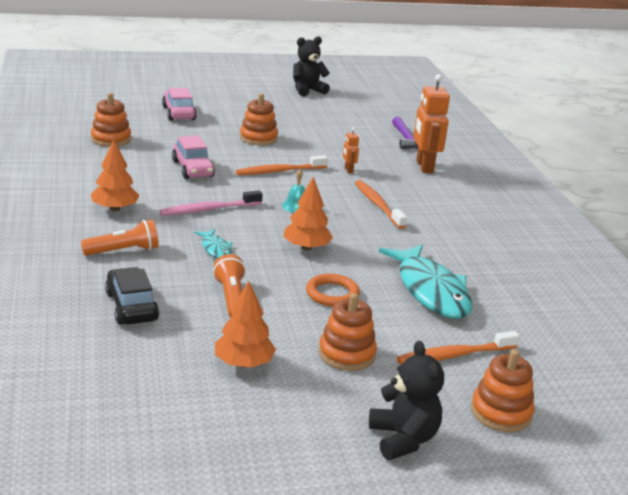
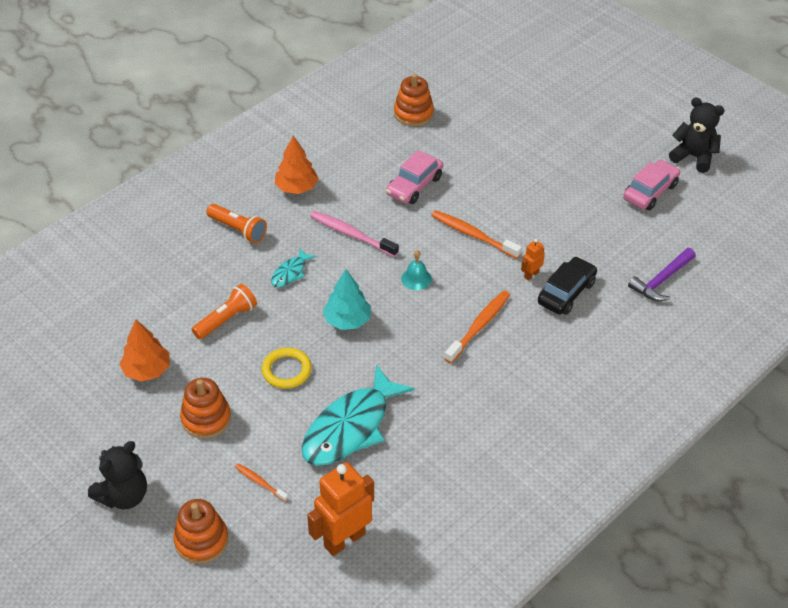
camera: 60 degrees right, 20 degrees up
(131, 306) = (168, 277): black car -> black car (566, 293)
(178, 113) = (517, 115): pink car -> pink car (650, 192)
(258, 138) = (528, 187): orange stacking toy -> none
(306, 247) = (347, 320): orange tree -> turquoise tree
(332, 294) = (286, 370): orange ring -> yellow ring
(424, 167) = (607, 321): orange robot -> orange robot (344, 540)
(454, 355) = (260, 482): orange toothbrush -> orange toothbrush, size x0.55

